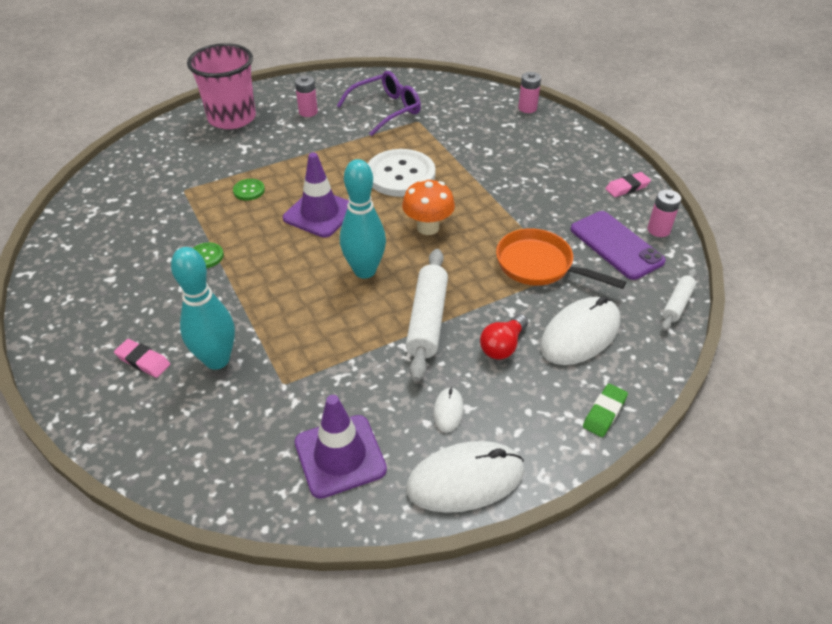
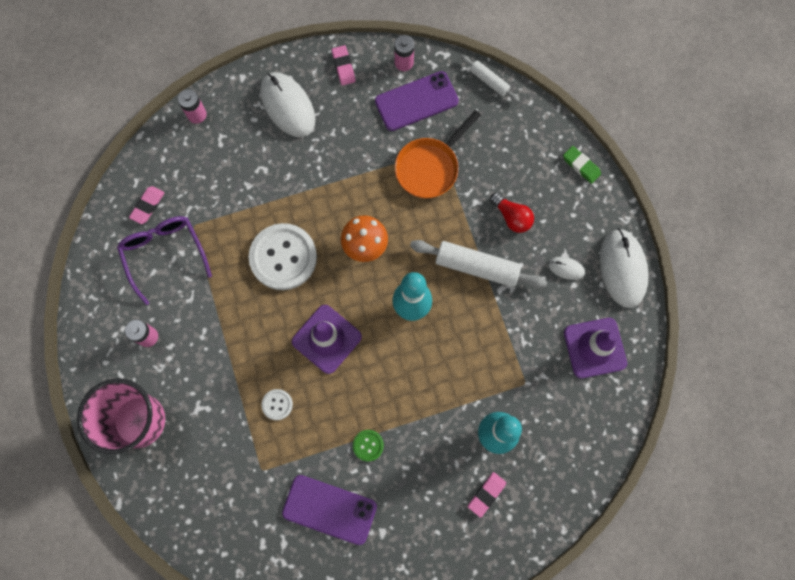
camera: 80 degrees left, 30 degrees up
(140, 238) = (329, 509): none -> purple phone
(249, 190) = (277, 404): green button -> white button
(429, 96) = (148, 206): none -> pink eraser
(580, 334) = (508, 159): white mouse -> white mouse (288, 106)

